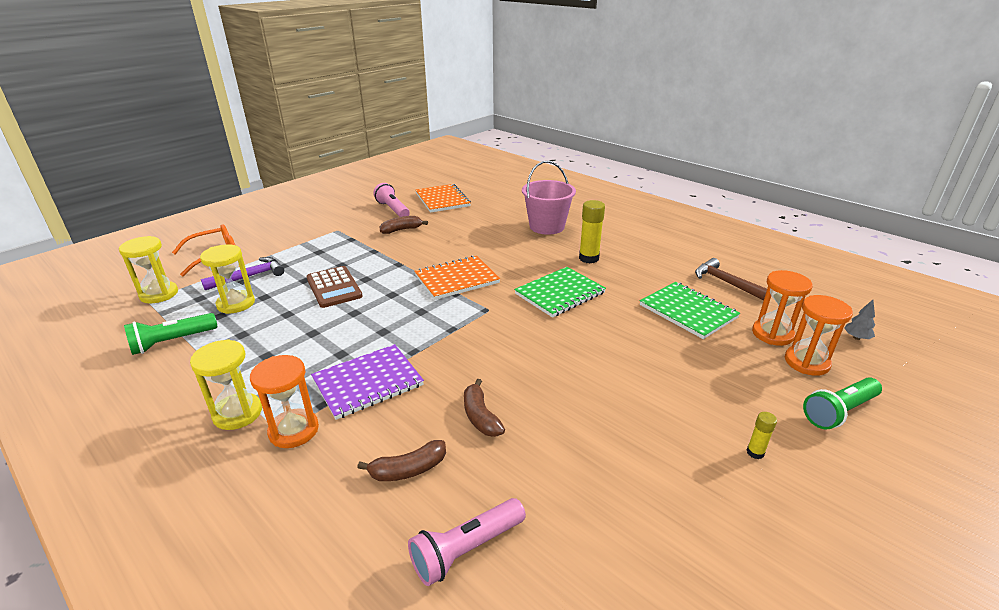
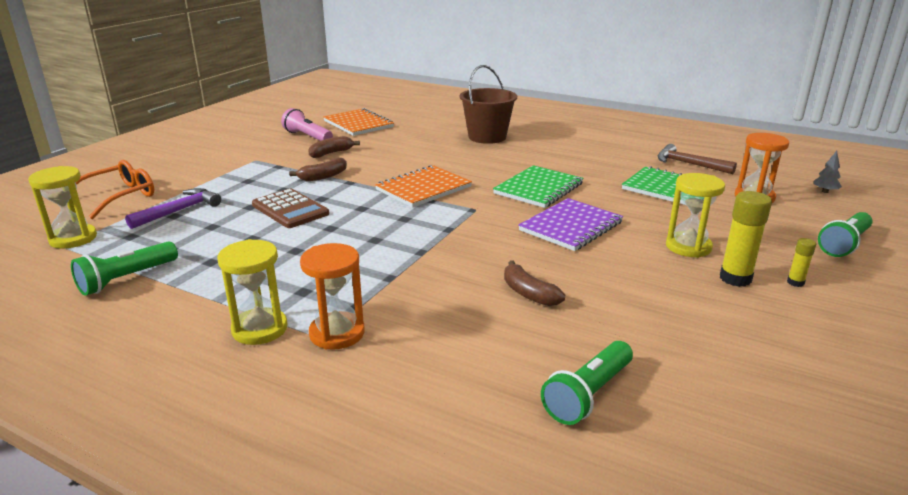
camera: 15 degrees left, 5 degrees down
(236, 304) = (181, 236): yellow hourglass -> yellow hourglass (688, 247)
(368, 382) = (390, 283): purple notebook -> purple notebook (570, 226)
(408, 470) = (485, 345): brown banana -> brown banana (323, 177)
(466, 549) = (588, 394): pink flashlight -> green flashlight
(547, 226) = (487, 137): pink bucket -> brown bucket
(588, 258) = (547, 158): yellow glue stick -> yellow glue stick (735, 278)
(806, 362) = (796, 214): orange hourglass -> none

